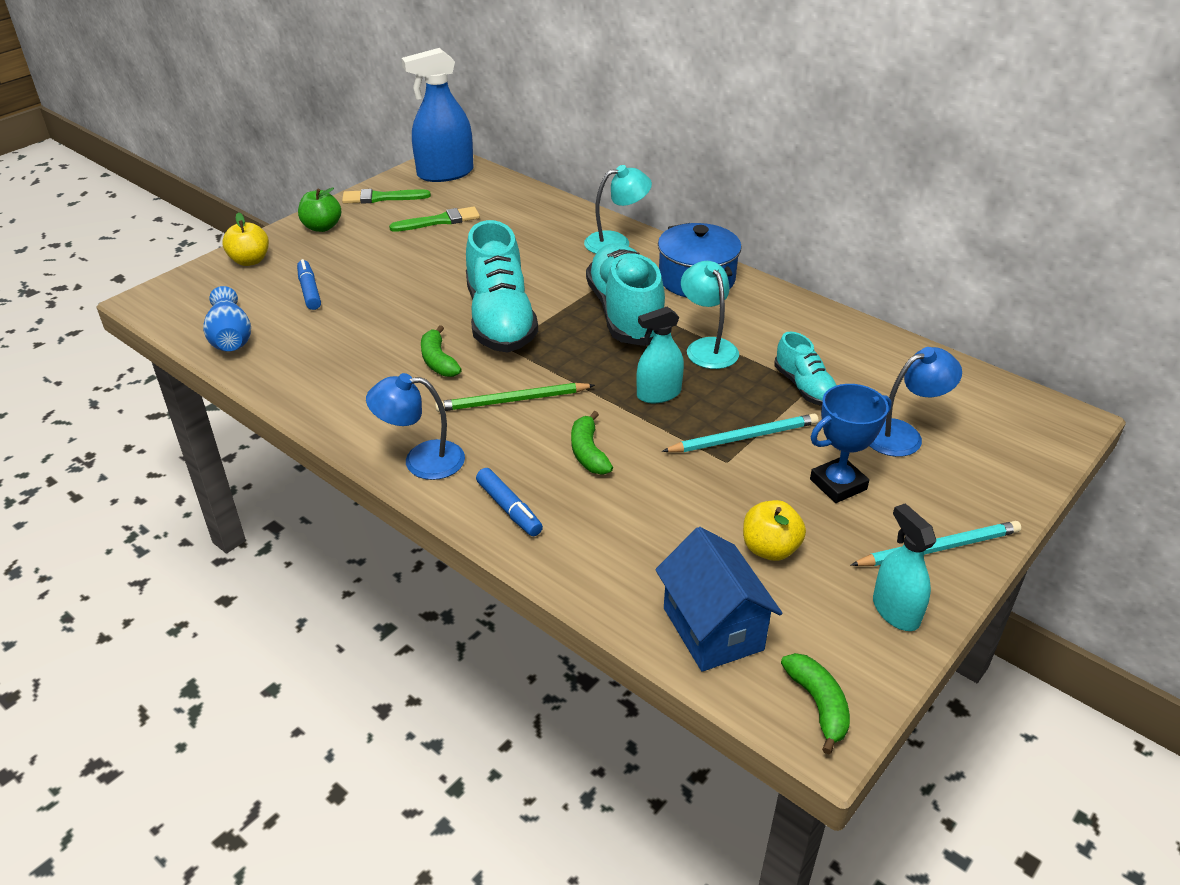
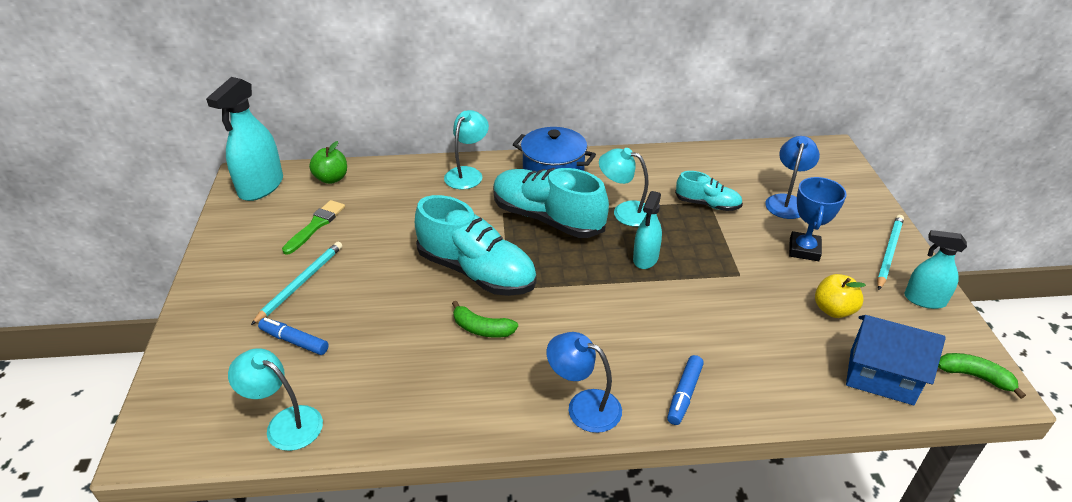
camera: 45 degrees left, 0 degrees up
(230, 337) = (285, 423): blue vase -> turquoise lamp
(250, 261) = (196, 350): yellow apple -> none
(322, 227) = (220, 284): green apple -> green apple (331, 179)
(381, 198) = (236, 233): green brush -> none
(421, 460) = (584, 406): blue lamp -> blue lamp turned 75 degrees clockwise
(445, 173) = (261, 187): blue spray bottle -> turquoise spray bottle
(509, 509) = (684, 394): blue marker -> blue marker turned 105 degrees clockwise
(513, 400) = (573, 322): green pencil -> none
(588, 453) = (668, 323): green banana -> none
(743, 437) = (725, 255): turquoise pencil -> turquoise pencil (300, 283)

